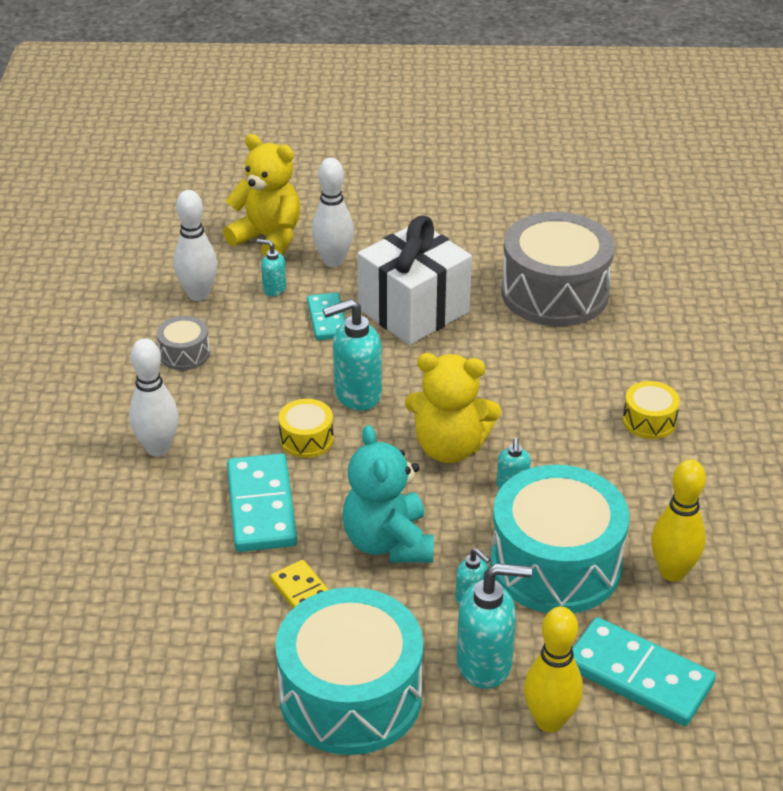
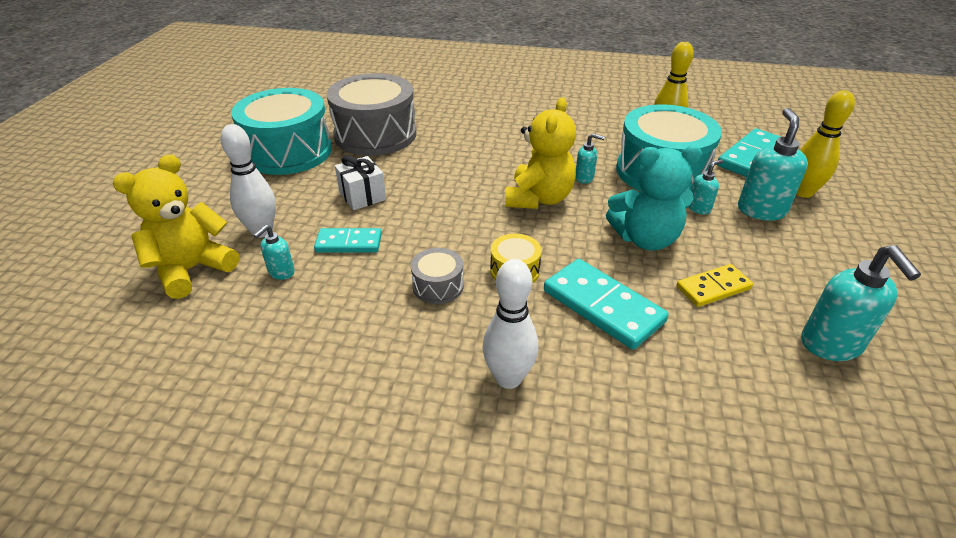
camera: 80 degrees left, 0 degrees up
(184, 354) = (356, 347): grey drum -> grey drum (438, 286)
(198, 294) = (255, 329): white bowling pin -> none
(261, 507) = (602, 306): turquoise domino -> turquoise domino turned 45 degrees clockwise
(350, 695) = (813, 274): turquoise drum -> turquoise drum (288, 152)
(356, 394) = (462, 237): turquoise soap dispenser -> turquoise soap dispenser (831, 345)
(414, 311) = (362, 196): white gift -> white gift, size x0.52
(649, 421) = (526, 122): yellow drum -> none

